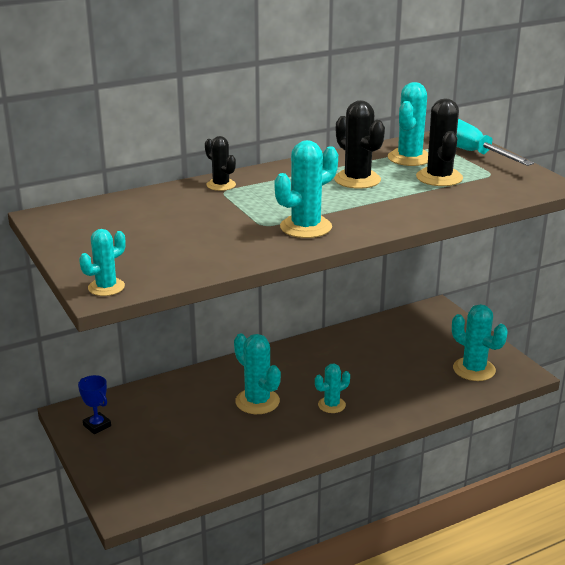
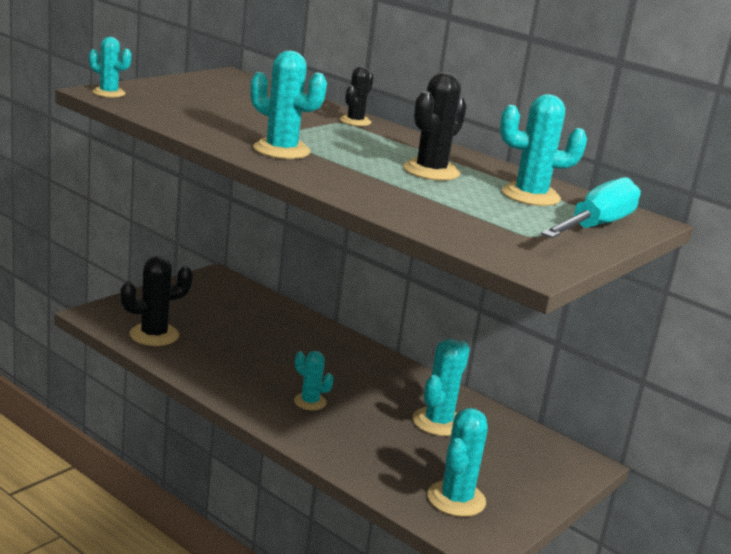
camera: 65 degrees right, 5 degrees down
(97, 425) = (205, 289): blue trophy -> none
(257, 401) = (289, 359): turquoise cactus -> turquoise cactus (438, 422)
(439, 177) = (484, 208): black cactus -> black cactus (154, 335)

